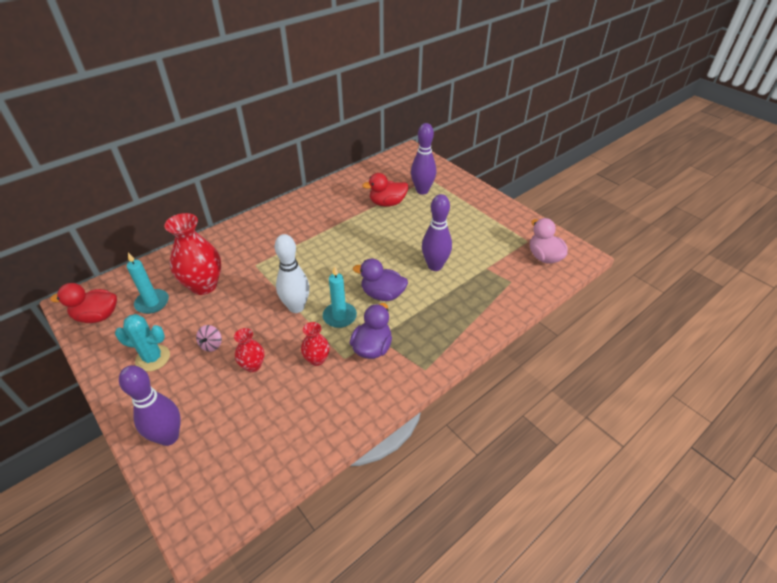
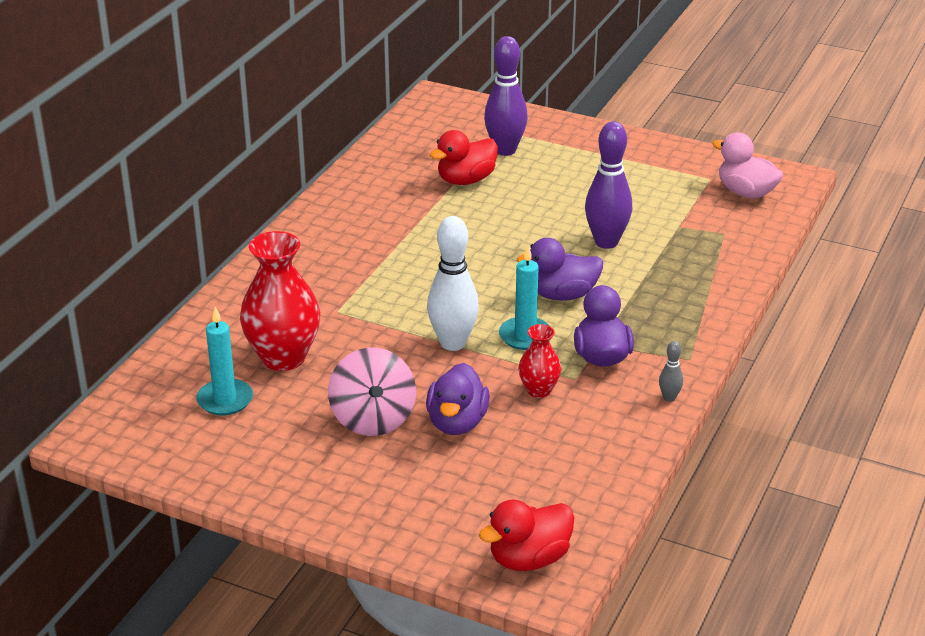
camera: 25 degrees left, 10 degrees down
(97, 316) = (154, 440): red duck -> red duck (529, 559)
(153, 358) = (301, 458): turquoise cactus -> none
(169, 437) = (419, 525): purple bowling pin -> none
(211, 345) = (373, 419): pink spinning top -> pink spinning top, size x2.03
(253, 365) = (457, 423): red vase -> purple duck
(390, 396) = (669, 398): none -> grey bowling pin

